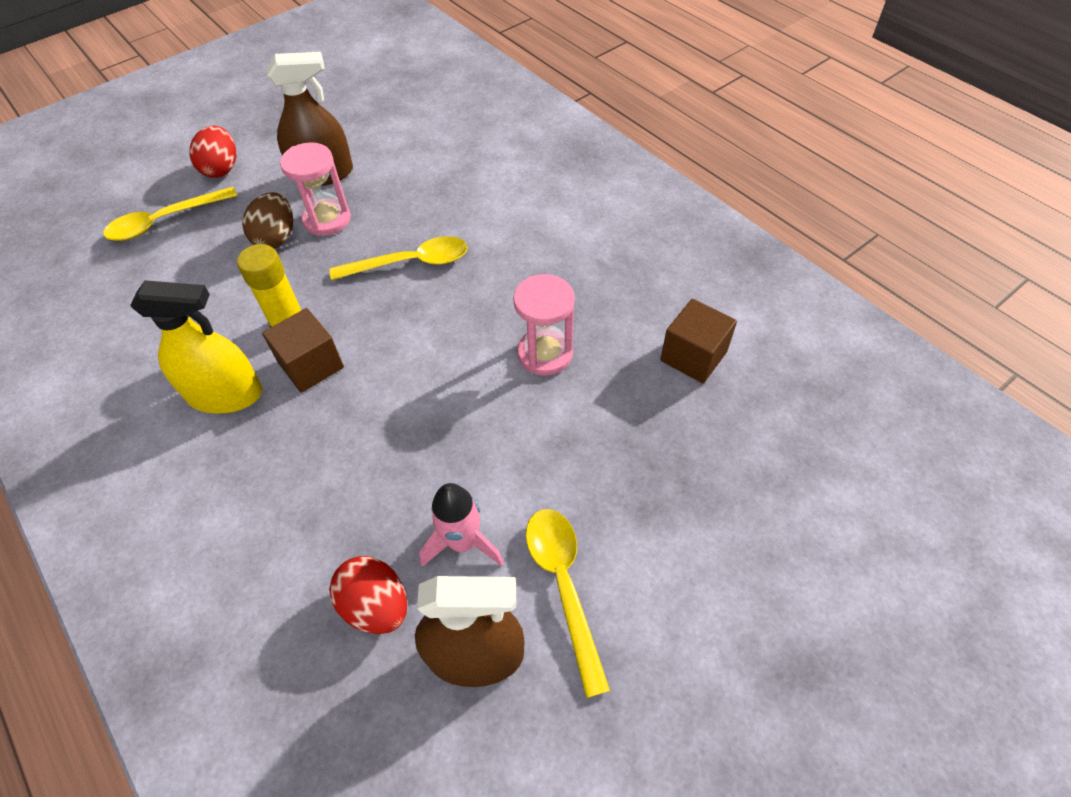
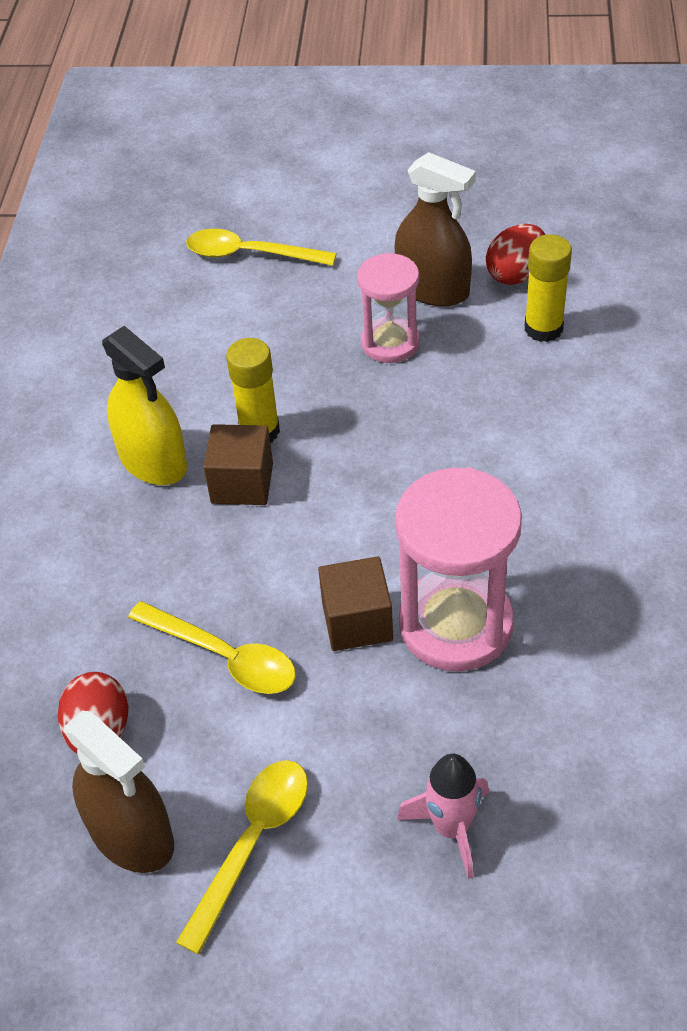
camera: 45 degrees right, 5 degrees down
(222, 169) = (346, 226): red egg -> red egg (515, 274)
(276, 238) = (328, 333): brown egg -> none
(410, 263) = (423, 441): yellow spoon -> yellow spoon (224, 657)
(418, 159) = (543, 328): none -> yellow glue stick
(463, 542) = (211, 738): pink rocket -> pink rocket (451, 828)
(545, 354) = (456, 624): pink hourglass -> pink hourglass, size x1.62
(693, 356) = (603, 739): brown cube -> brown cube (357, 621)

